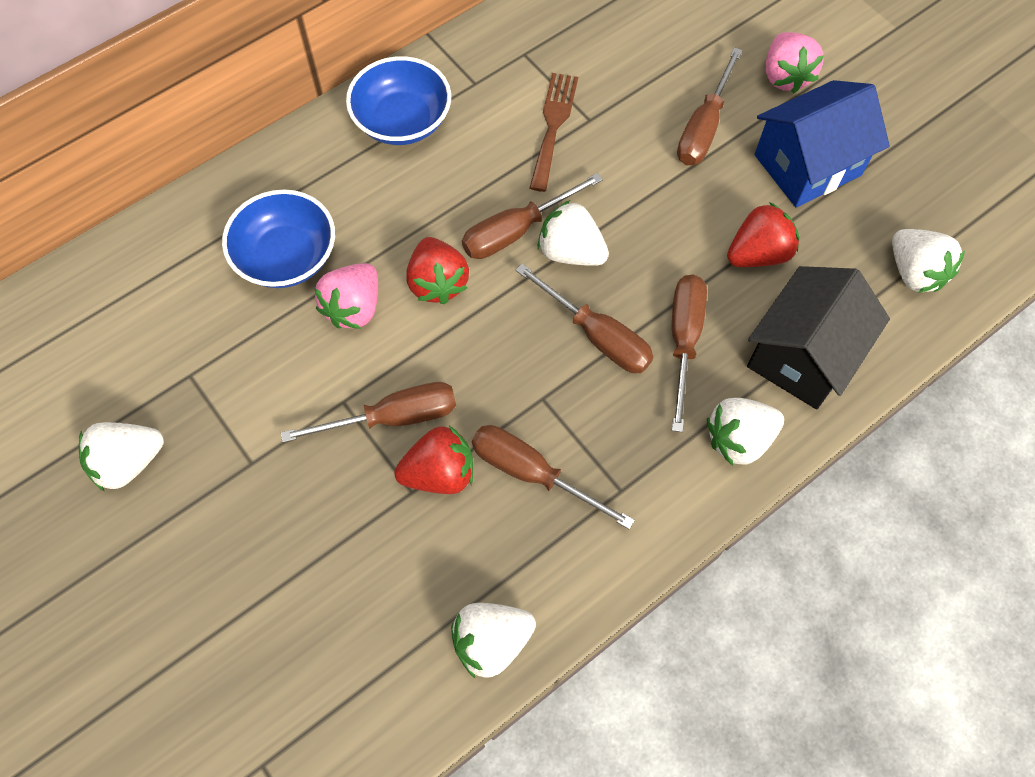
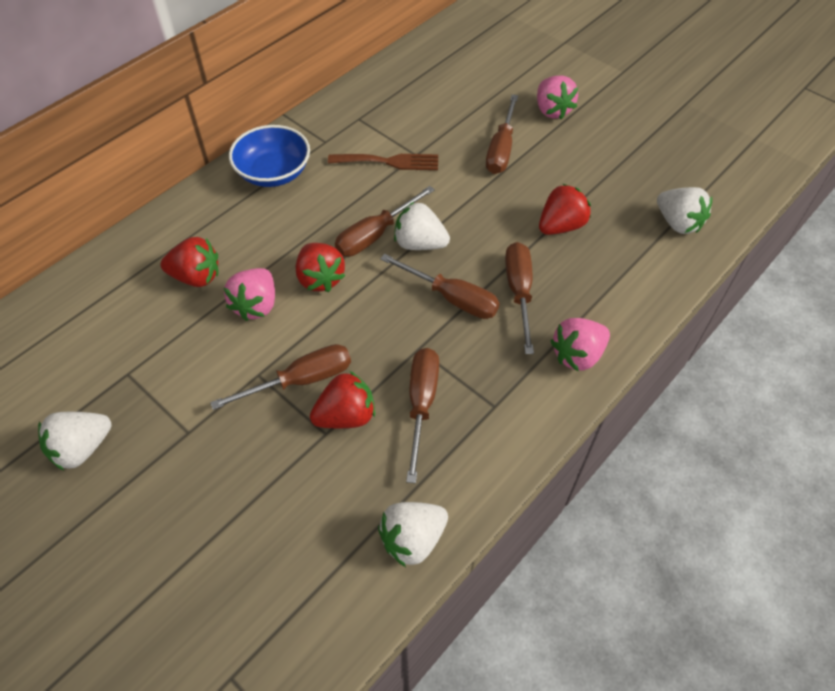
camera: 10 degrees left, 10 degrees down
(286, 257) = (196, 277): blue bowl -> red strawberry
(532, 473) = (421, 404): brown screwdriver -> brown screwdriver turned 75 degrees clockwise
(553, 125) = (389, 162): brown fork -> brown fork turned 90 degrees clockwise
(739, 439) = (577, 355): white strawberry -> pink strawberry
(802, 355) = (611, 289): black house -> none
(807, 165) = (582, 164): blue house -> none

